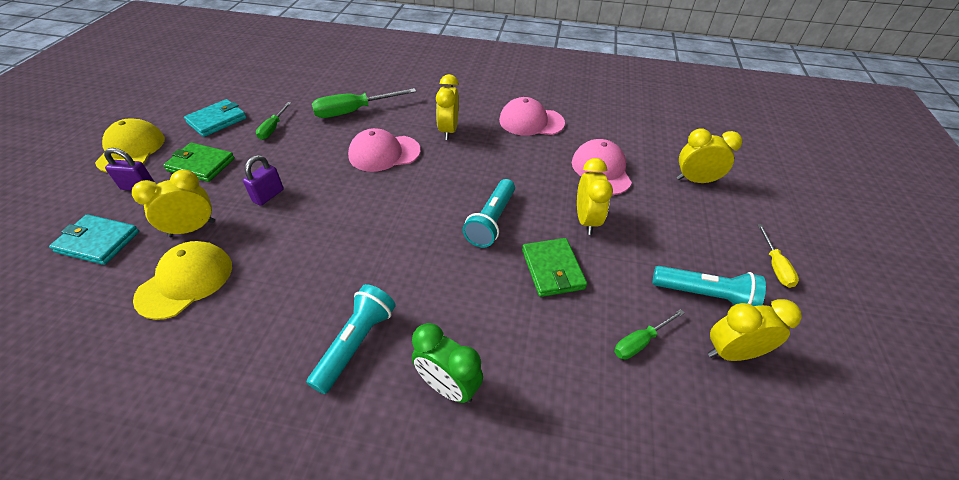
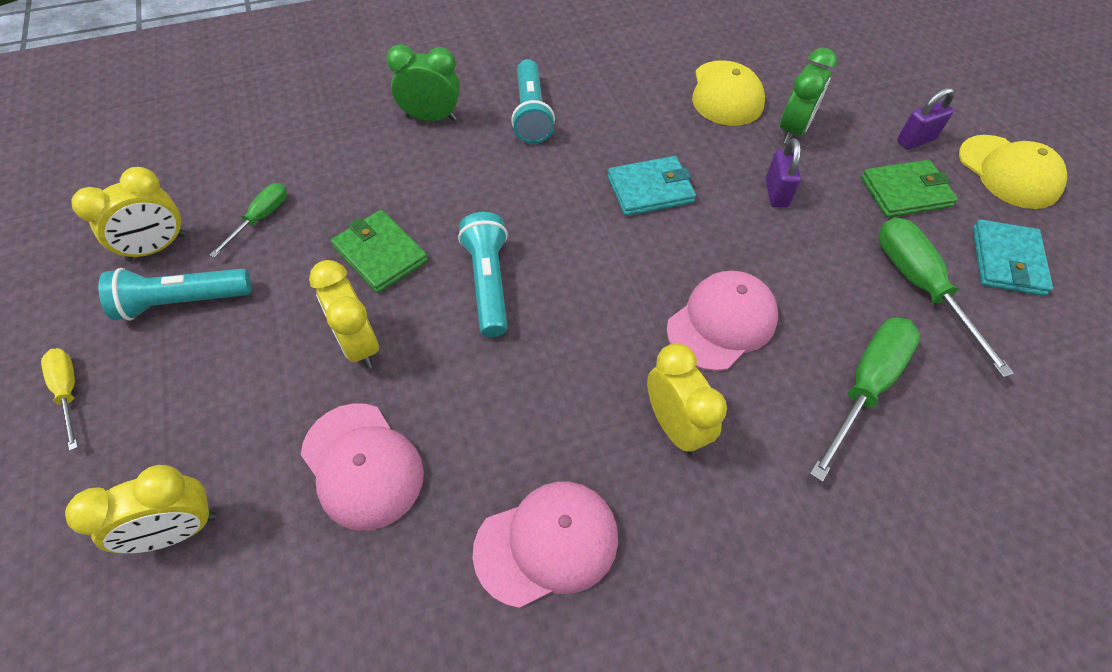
camera: 150 degrees right, 10 degrees up
(98, 242) = (849, 87): turquoise wallet -> turquoise wallet (650, 189)
(192, 229) = (793, 130): yellow clock -> green clock
(273, 128) = (920, 286): green screwdriver -> green screwdriver, size x1.75

